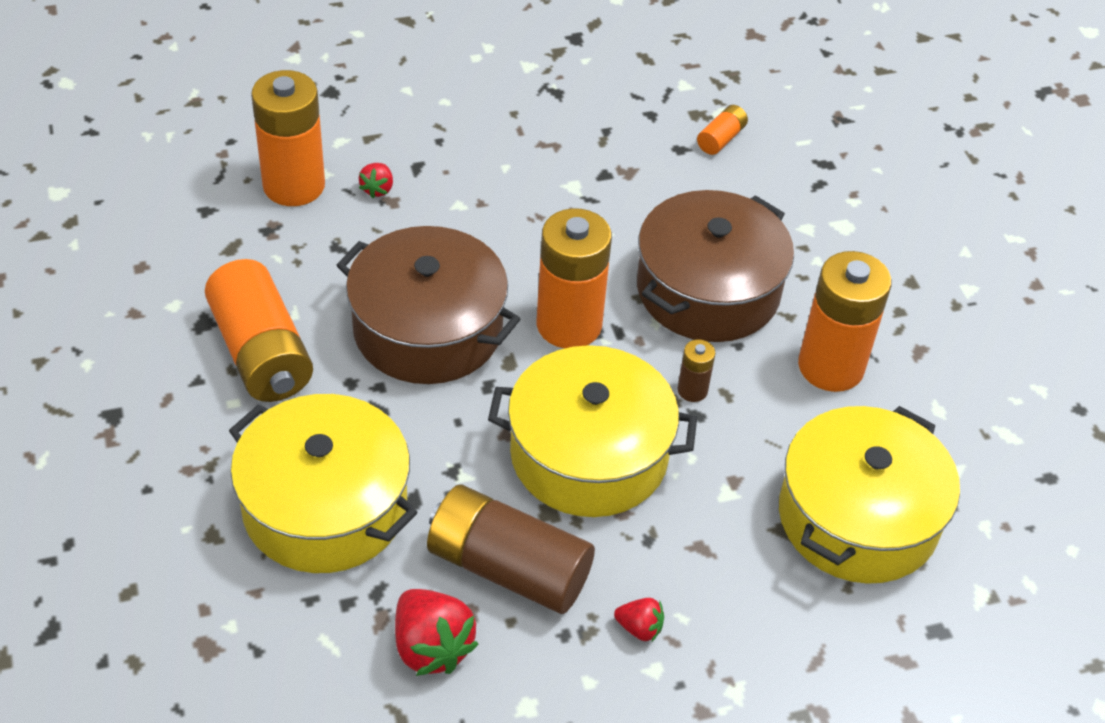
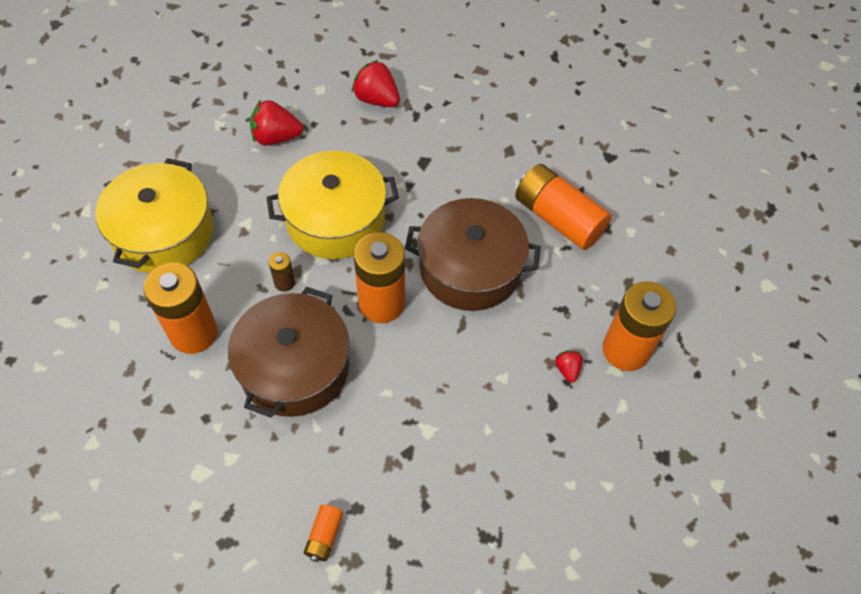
camera: 160 degrees right, 10 degrees up
(325, 507) = (466, 145): yellow pot -> none
(508, 568) = (355, 145): brown battery -> none
(639, 628) = (276, 137): red strawberry -> red strawberry, size x1.89

